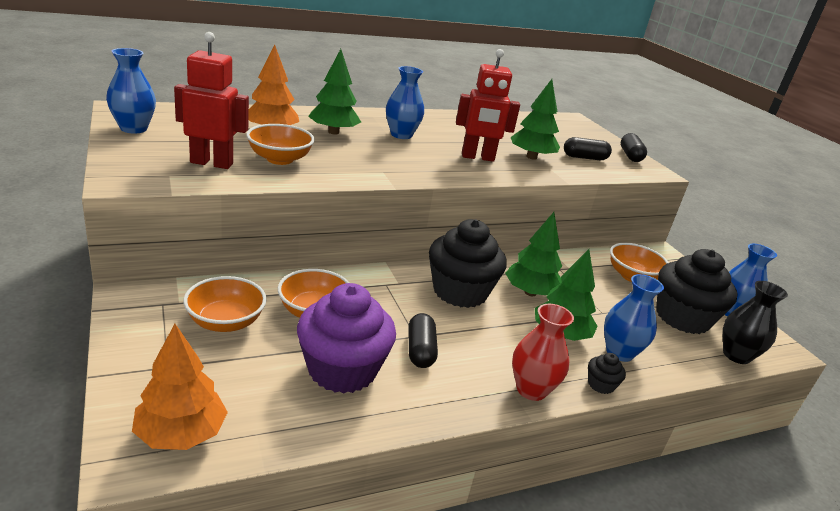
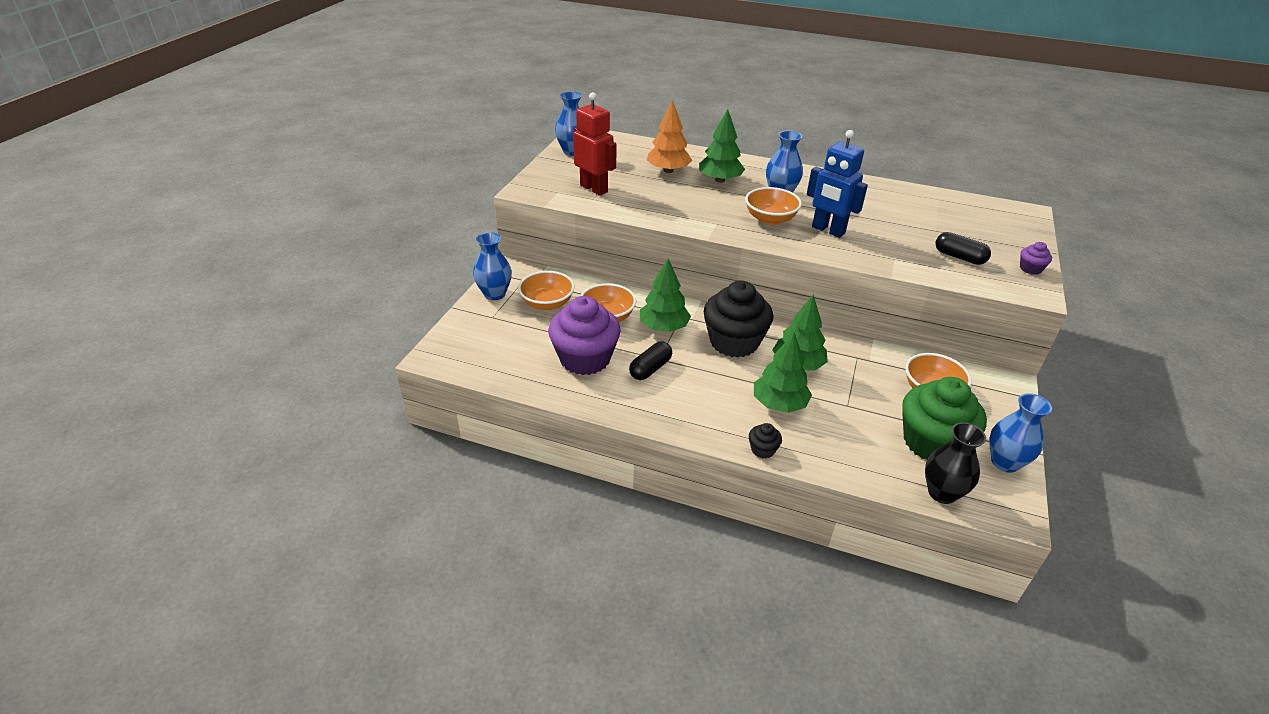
camera: 45 degrees right, 10 degrees up
(181, 434) = (465, 354): orange tree -> none
(279, 159) = (646, 195): orange bowl -> orange bowl (770, 219)
(477, 157) = (828, 230): red robot -> blue robot
(531, 157) = (891, 242): green tree -> green tree (663, 327)
(531, 390) = (700, 427): red vase -> none
(619, 352) = (816, 438): blue vase -> blue vase (495, 294)
(630, 156) = (1030, 269): black capsule -> purple cupcake
(682, 317) = (931, 442): black cupcake -> green cupcake

